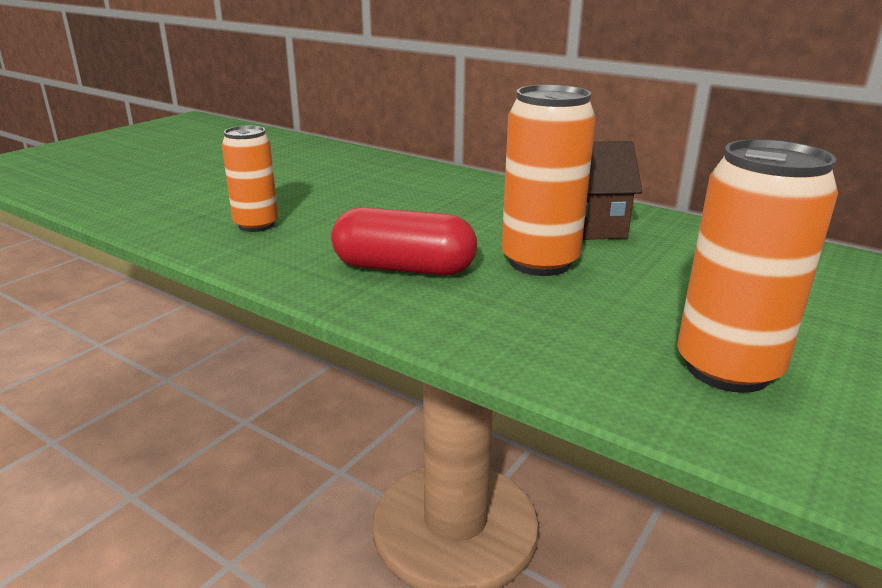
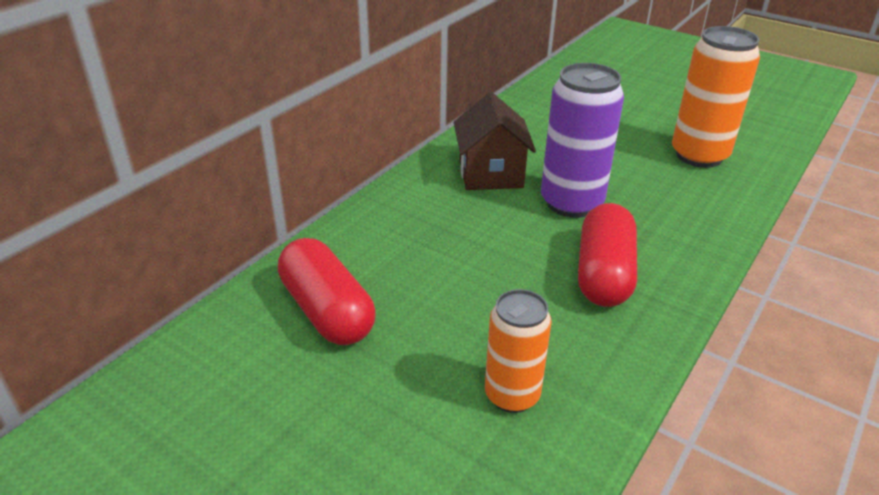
camera: 90 degrees left, 10 degrees up
(366, 176) = (327, 311): none -> red capsule
(540, 262) = (571, 203): orange can -> purple can

